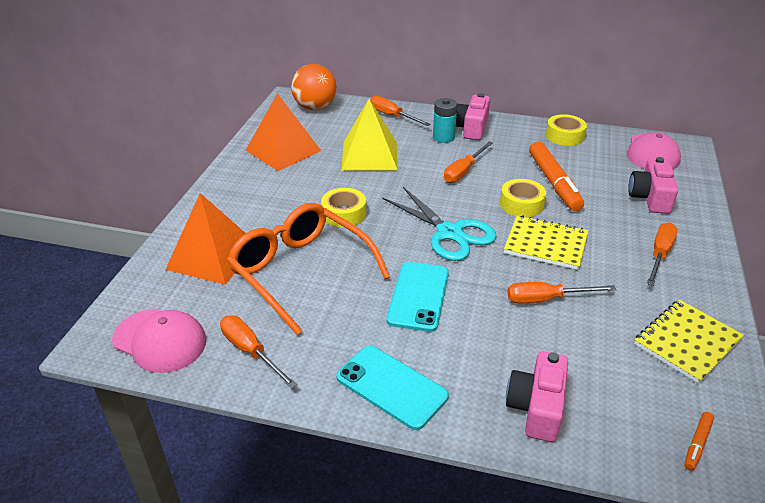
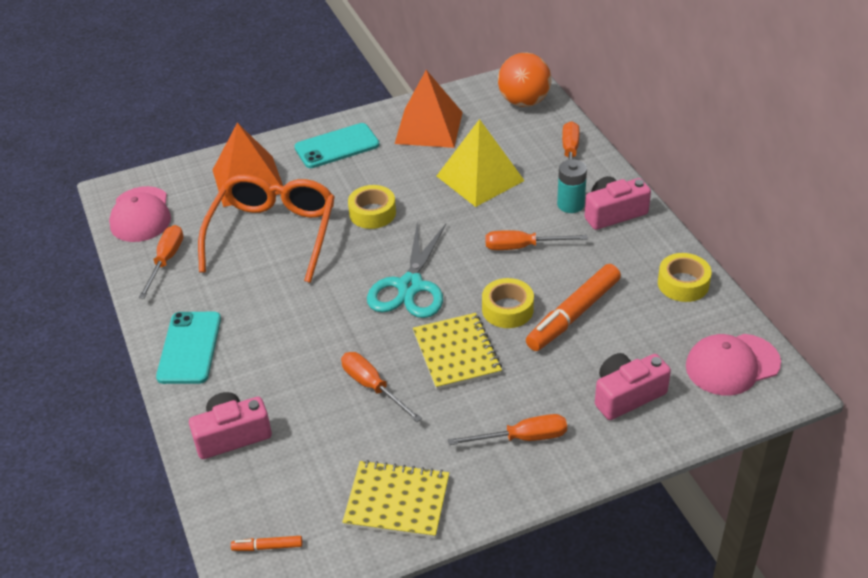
camera: 55 degrees right, 5 degrees up
(418, 296) = (304, 311): turquoise phone -> turquoise phone (337, 146)

